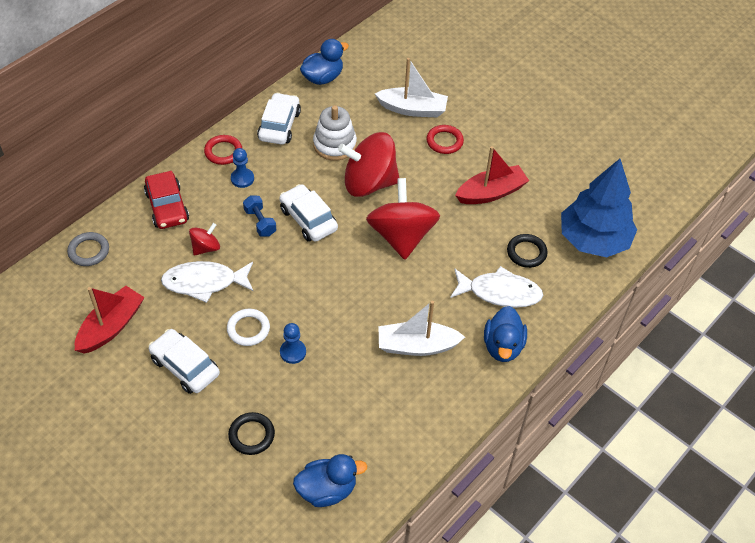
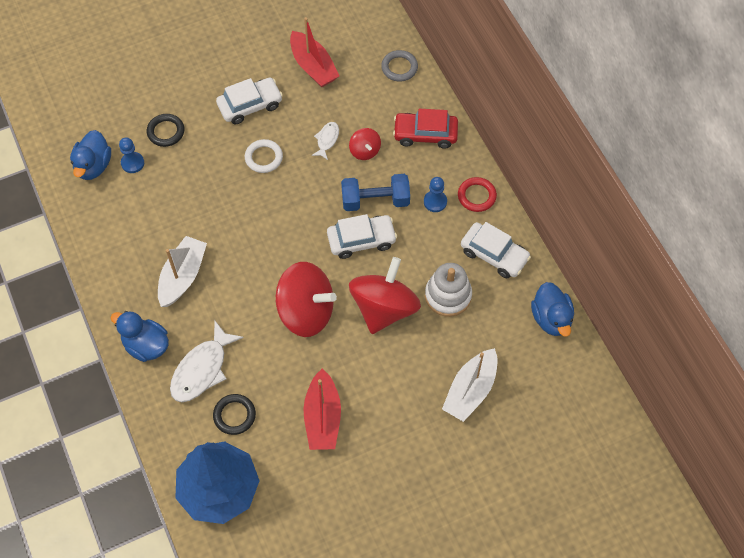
camera: 115 degrees right, 10 degrees up
(204, 282) = (327, 140): white fish -> white fish, size x0.53
(260, 222) = (375, 200): blue dumbbell -> blue dumbbell, size x1.58
(293, 352) = (225, 182): blue pawn -> blue pawn (132, 163)
(444, 141) = (411, 402): red ring -> none

